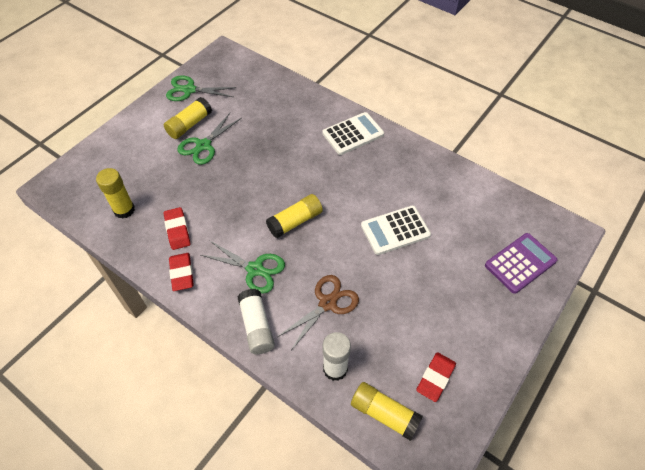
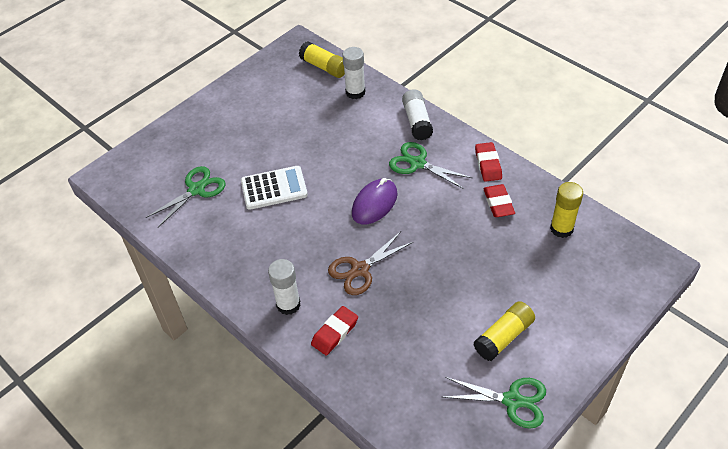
camera: 170 degrees left, 5 degrees down
(203, 145) = (481, 303): green scissors -> green scissors (196, 189)
(295, 221) = (374, 204): yellow glue stick -> purple mouse
(327, 303) = (353, 134): brown scissors -> brown scissors (360, 270)
(353, 134) = (288, 304): white calculator -> white glue stick
(435, 378) = (279, 83): red eraser -> red eraser (335, 333)
(520, 263) = (168, 153): purple calculator -> none

